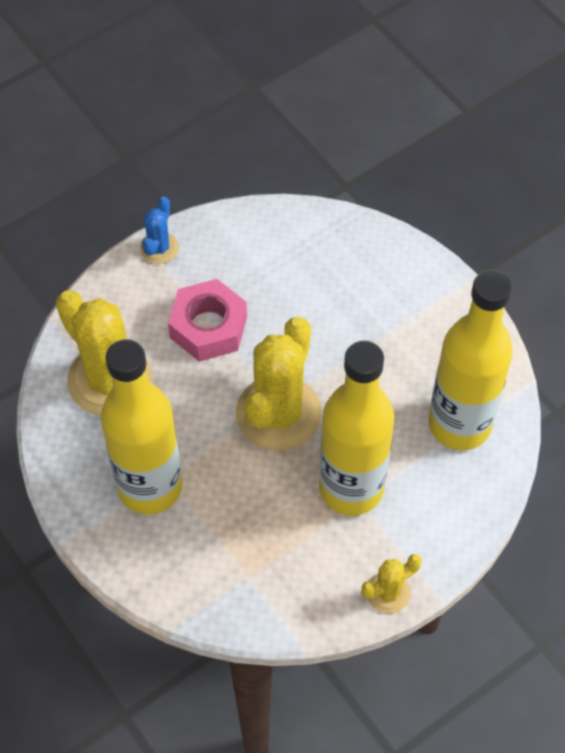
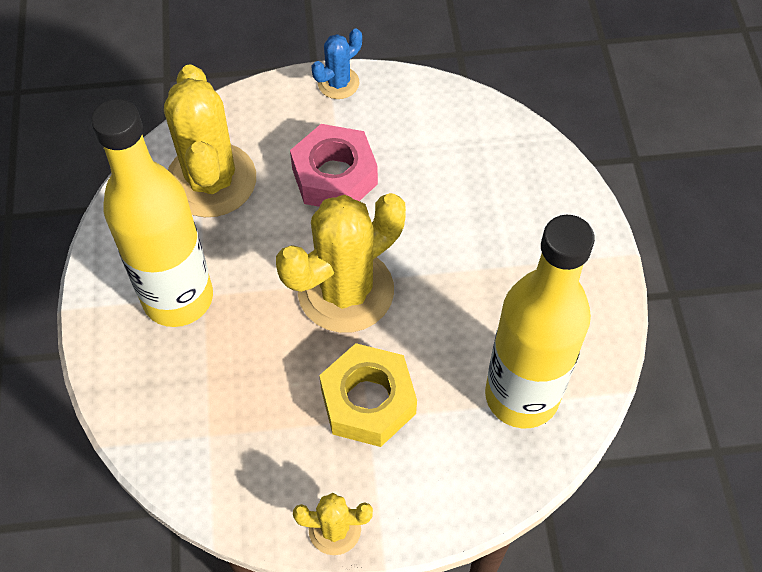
camera: 30 degrees right, 0 degrees up
(351, 488) = (368, 401): yellow bottle -> yellow nut

